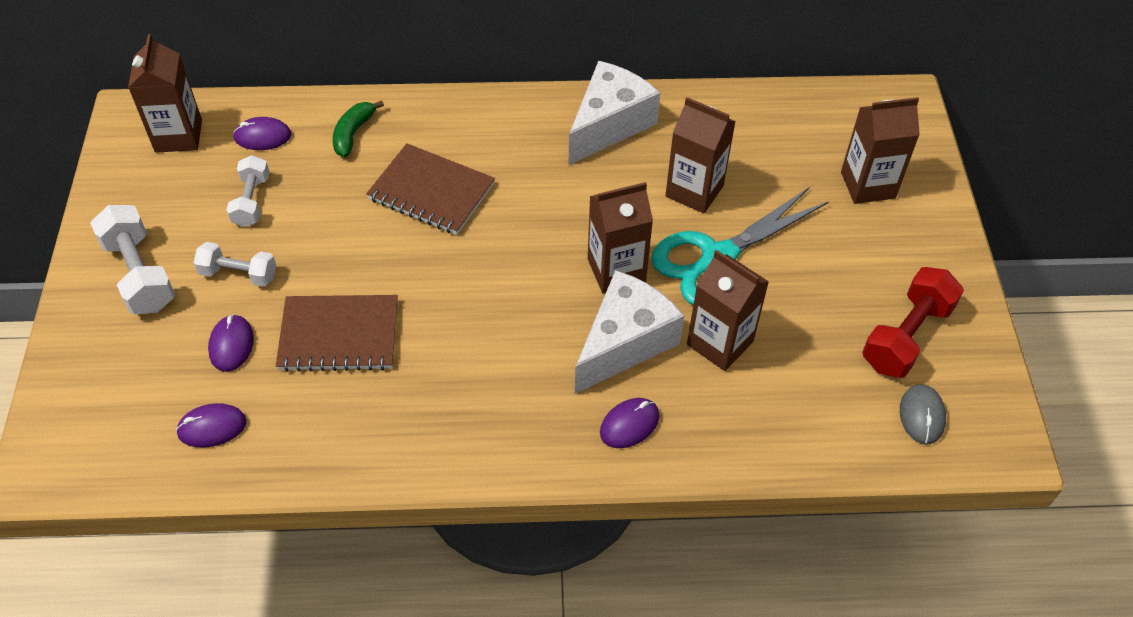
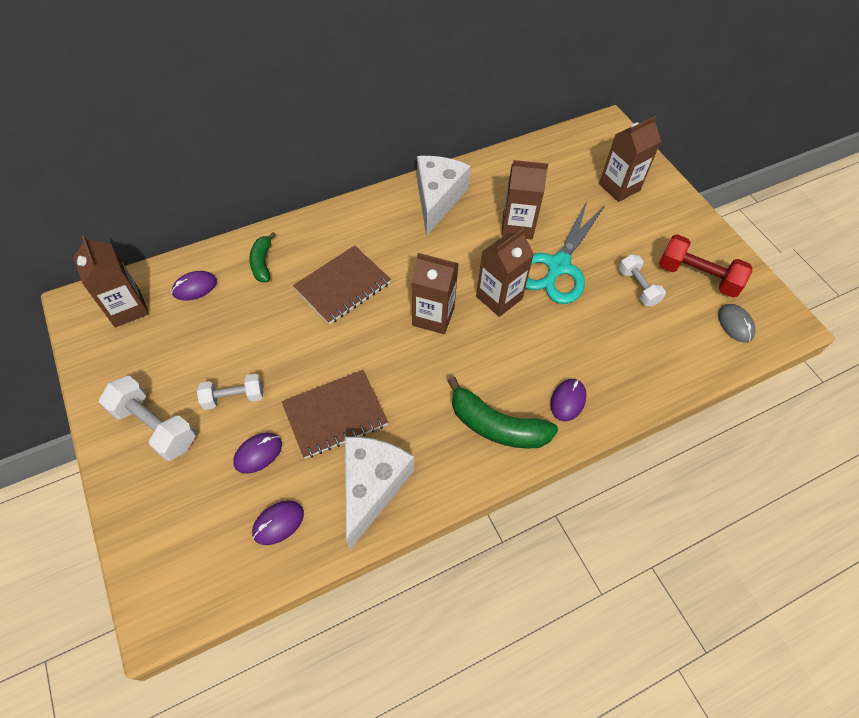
camera: 25 degrees left, 5 degrees up
(231, 345) = (258, 453): purple mouse -> purple mouse turned 75 degrees clockwise
(252, 201) = (213, 338): white dumbbell -> white dumbbell (638, 287)
(431, 192) = (343, 286): brown notebook -> brown notebook turned 45 degrees counterclockwise
(522, 419) = (496, 426): none -> green banana
(625, 342) = (532, 345): white cheese -> white cheese (372, 487)
(720, 343) = (591, 322): brown carton -> brown carton (433, 316)
(906, 336) = (697, 276): red dumbbell -> red dumbbell turned 75 degrees counterclockwise

